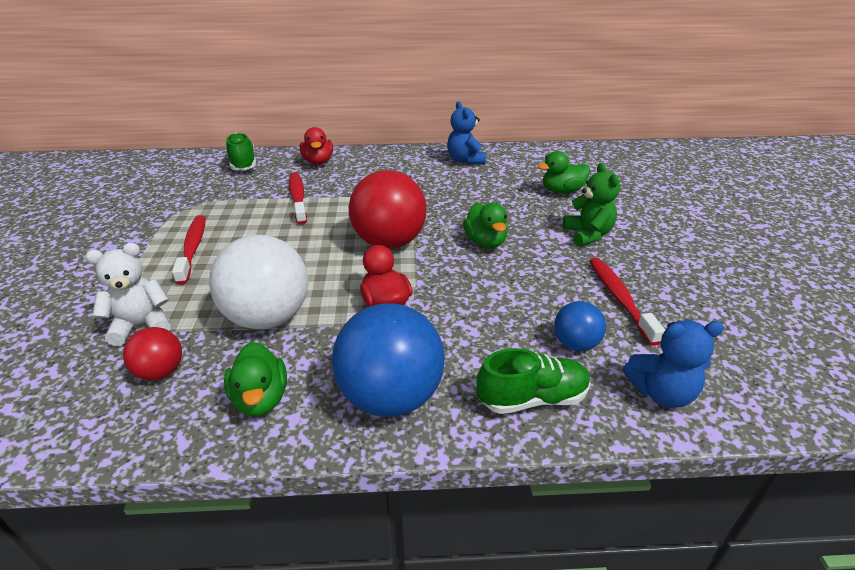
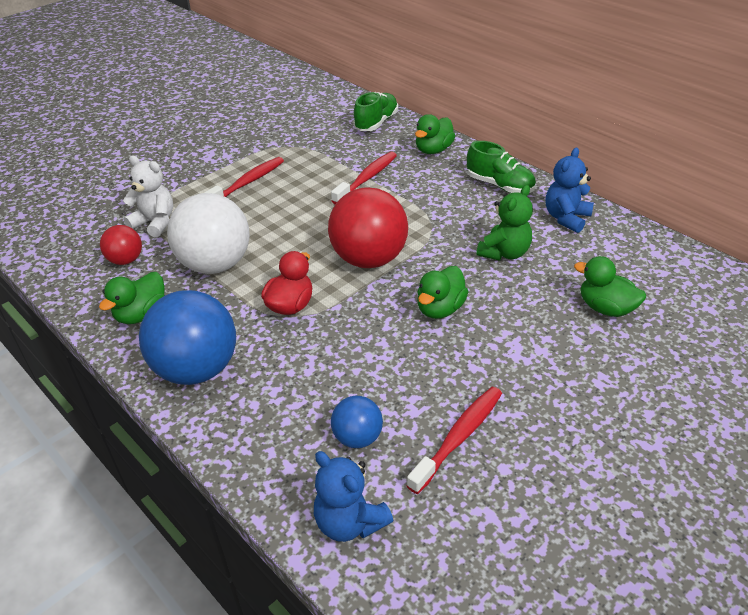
camera: 50 degrees right, 5 degrees up
(318, 161) = (433, 150): red duck -> green duck
(532, 398) = (264, 443): green shoe -> green shoe (500, 185)
(587, 235) = (543, 366): green teddy bear -> green teddy bear (504, 253)

